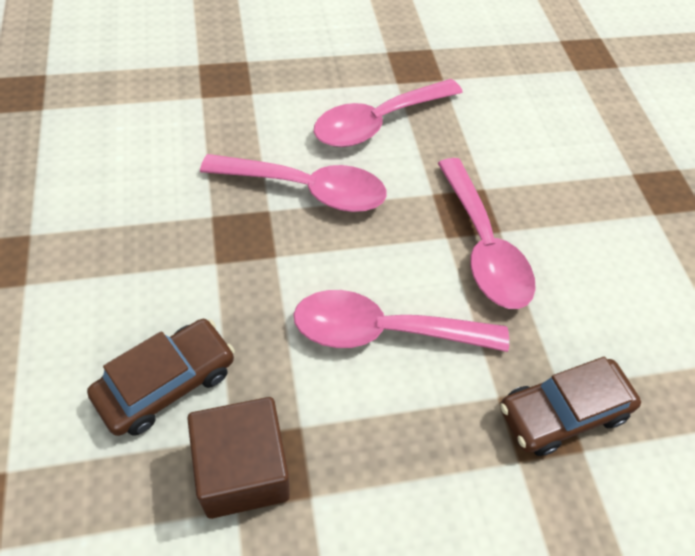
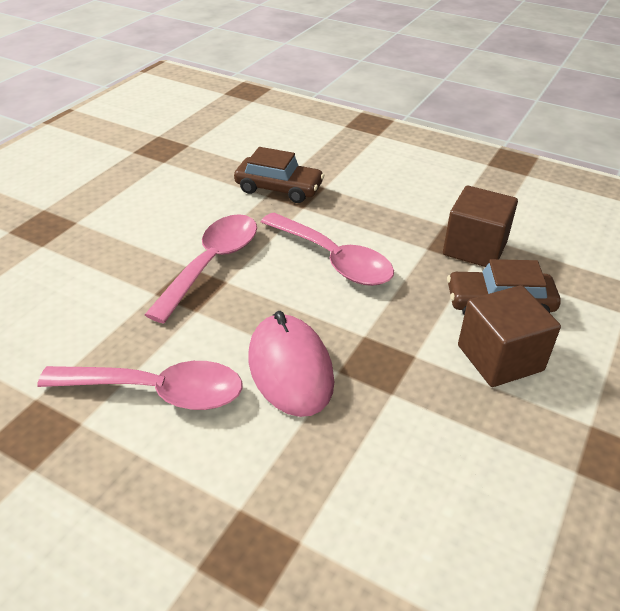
camera: 135 degrees left, 15 degrees down
(135, 307) = (500, 358): none -> brown cube
(307, 189) = (290, 368): pink spoon -> pink mouse

